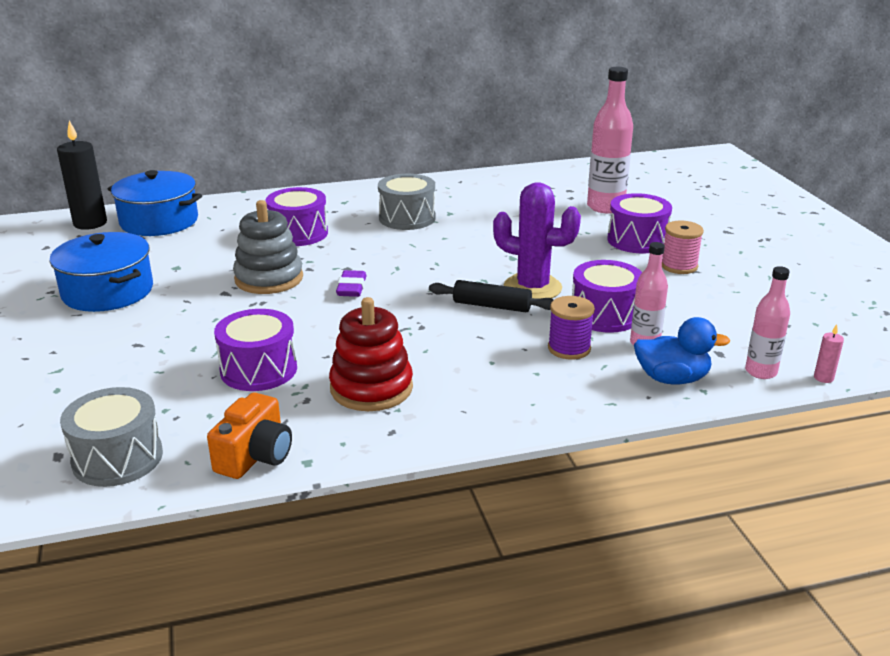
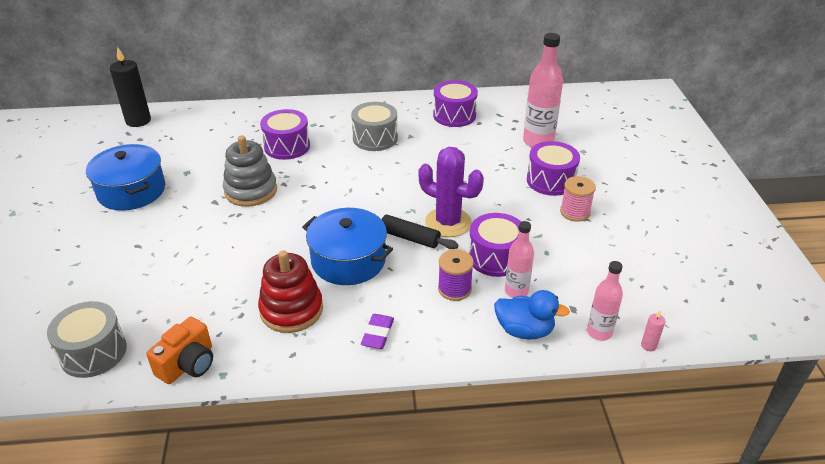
camera: 10 degrees right, 10 degrees up
(159, 221) = (188, 123): blue pot -> blue pot (348, 260)
(259, 369) = (216, 281): purple drum -> purple drum (454, 115)
(351, 288) = (309, 207): purple eraser -> purple eraser (377, 334)

